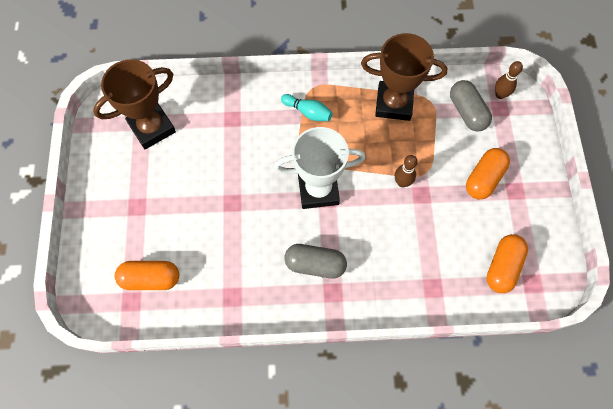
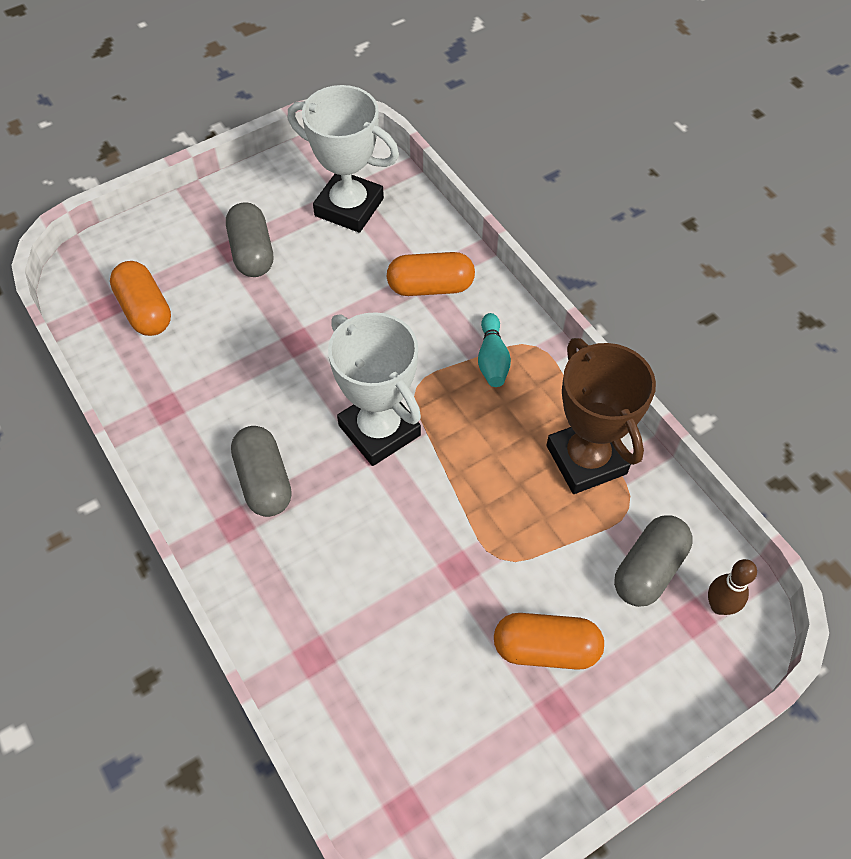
camera: 60 degrees right, 10 degrees down
(148, 197) = (252, 252): none -> grey capsule
(152, 128) = (349, 207): brown trophy -> white trophy
(402, 182) = (461, 532): brown bowling pin -> none
(502, 267) = (407, 747): orange capsule -> orange capsule (430, 287)

